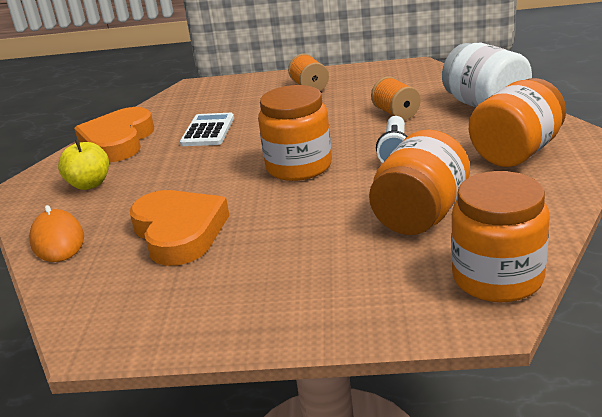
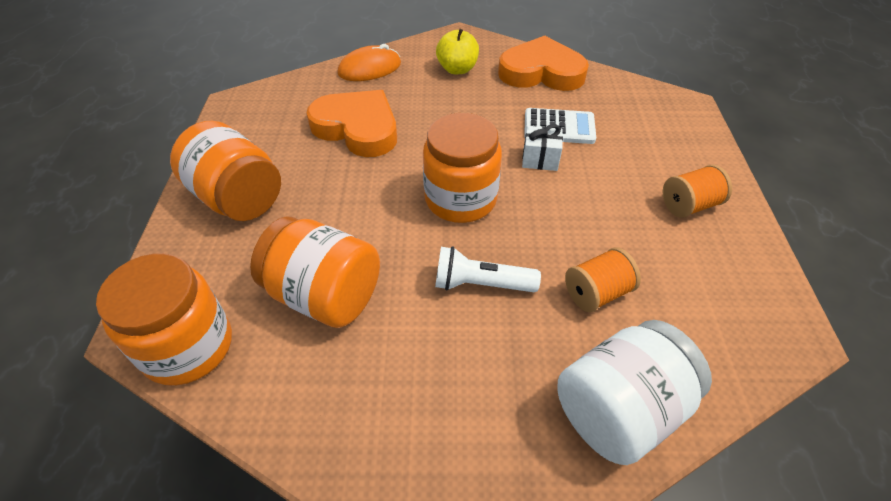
camera: 85 degrees right, 20 degrees up
(179, 232) = (357, 128): orange heart -> orange heart turned 120 degrees counterclockwise
(250, 137) = (540, 159): none -> white gift
(516, 152) = (452, 421): orange jar -> orange jar (238, 198)

